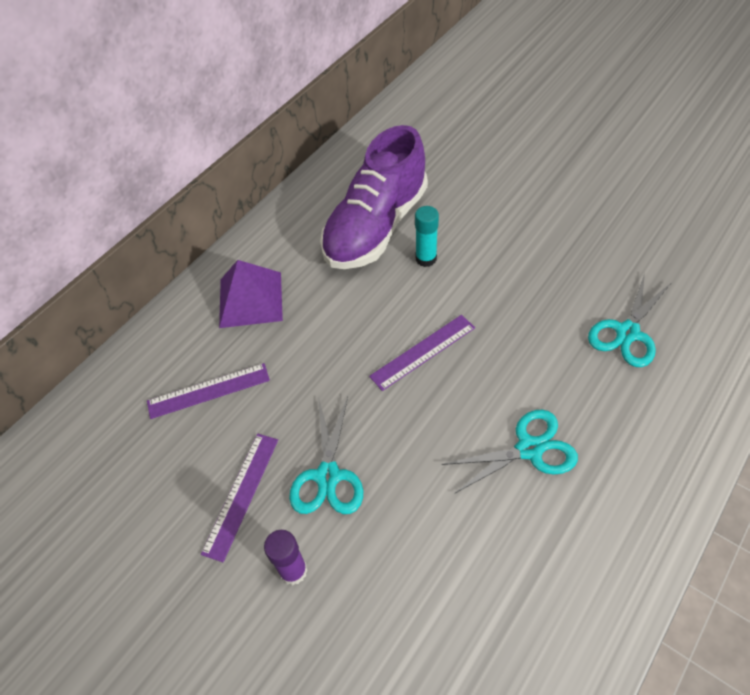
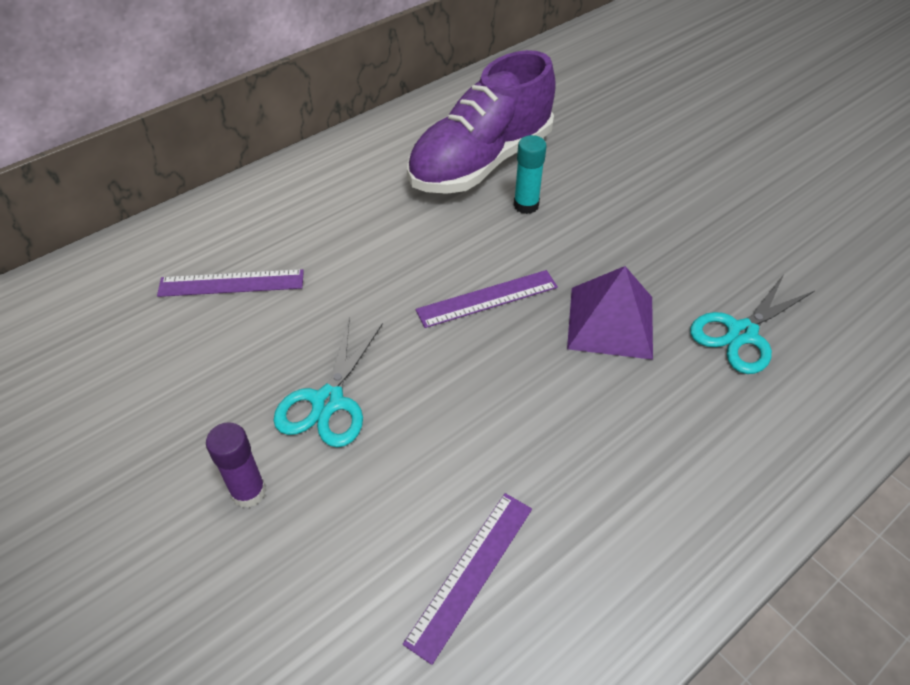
camera: 10 degrees right, 5 degrees down
(241, 494) = (223, 397): purple ruler -> purple ruler (471, 573)
(251, 299) = (314, 204): purple pyramid -> purple pyramid (611, 322)
(529, 449) = (577, 431): turquoise scissors -> none

